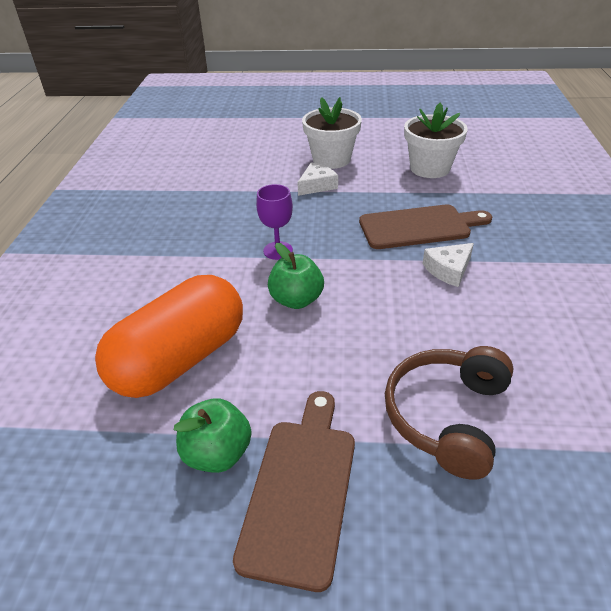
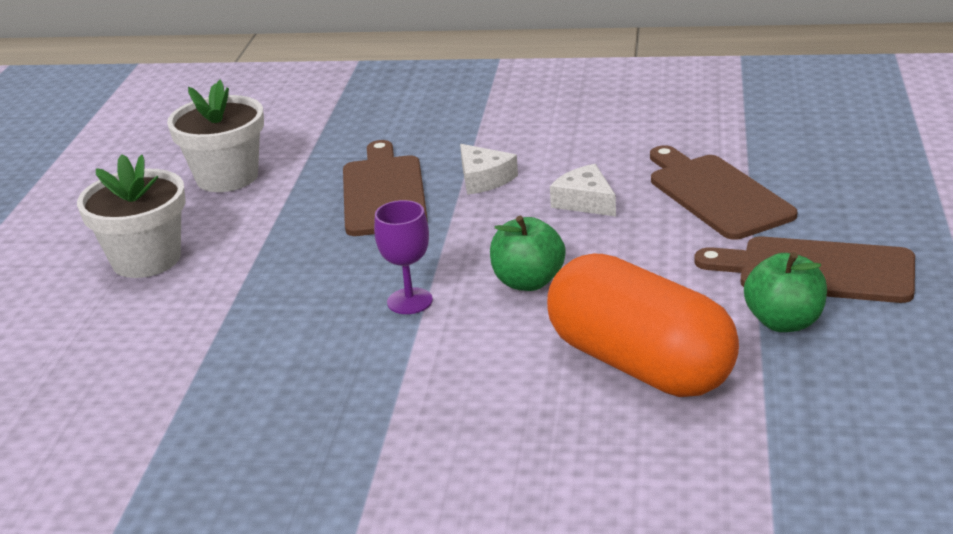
camera: 85 degrees left, 10 degrees down
(317, 185) = (230, 272): white cheese -> white cheese (585, 201)
(447, 416) = (716, 194): brown headphones -> brown cutting board

